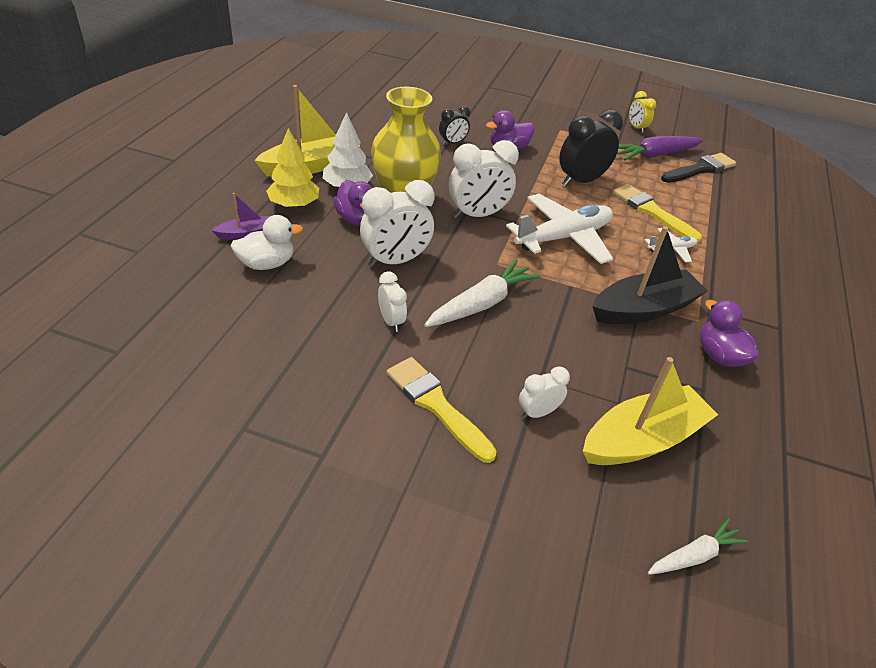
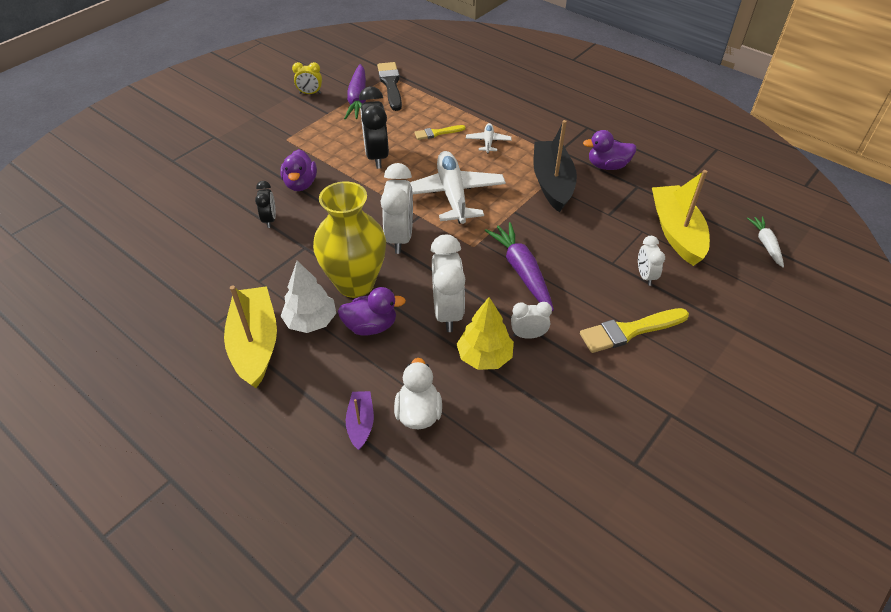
camera: 65 degrees left, 5 degrees up
(294, 205) = (324, 372): yellow tree -> yellow tree (484, 356)
(481, 304) = (522, 271): white carrot -> purple carrot
(652, 212) = (437, 133): yellow brush -> yellow brush, size x0.59

